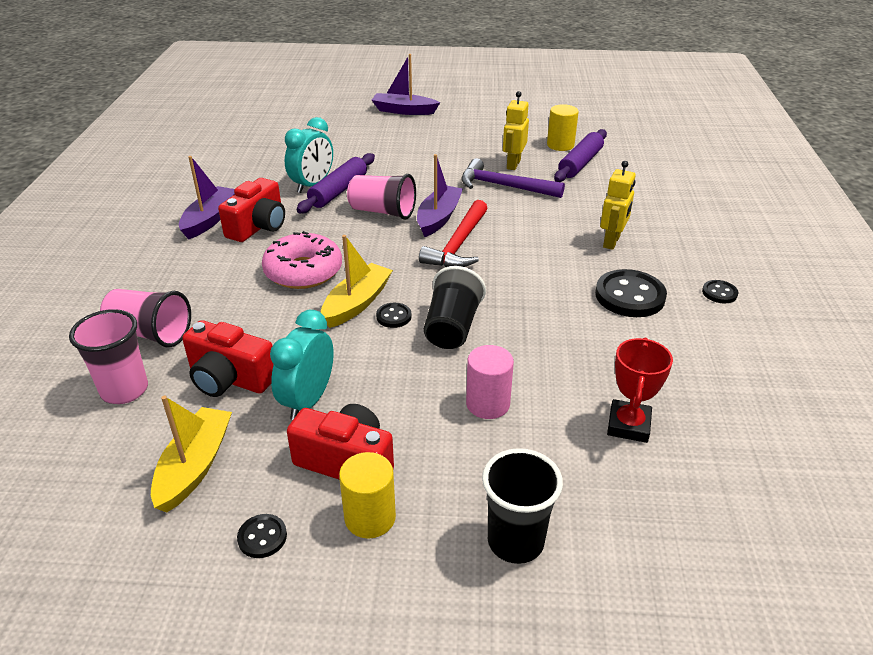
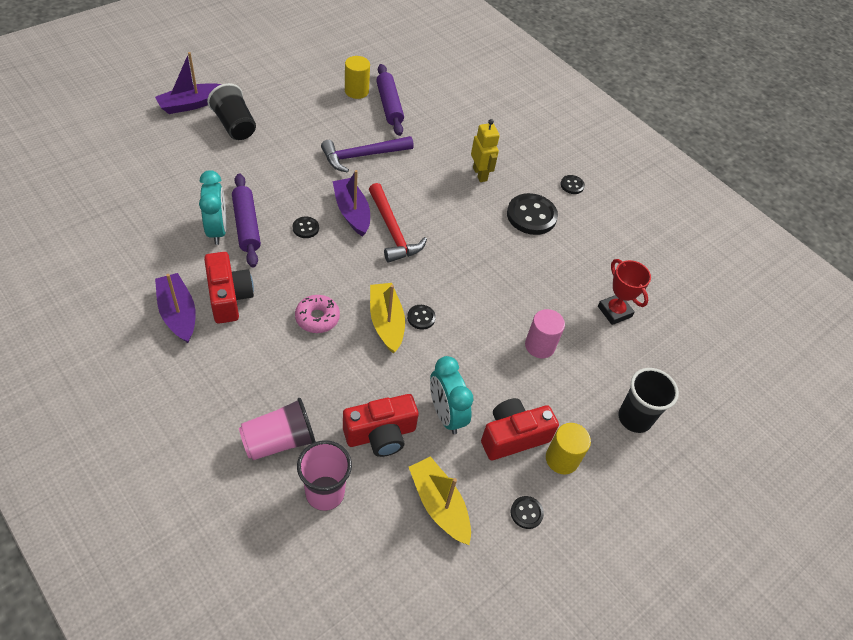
camera: 50 degrees left, 15 degrees up
(303, 271) = (317, 318): pink donut -> pink donut, size x0.64
(382, 211) = (305, 228): pink cup -> black button
(452, 327) = (464, 304): black cup -> black cup (235, 125)
(513, 164) = (345, 129): yellow robot -> none

